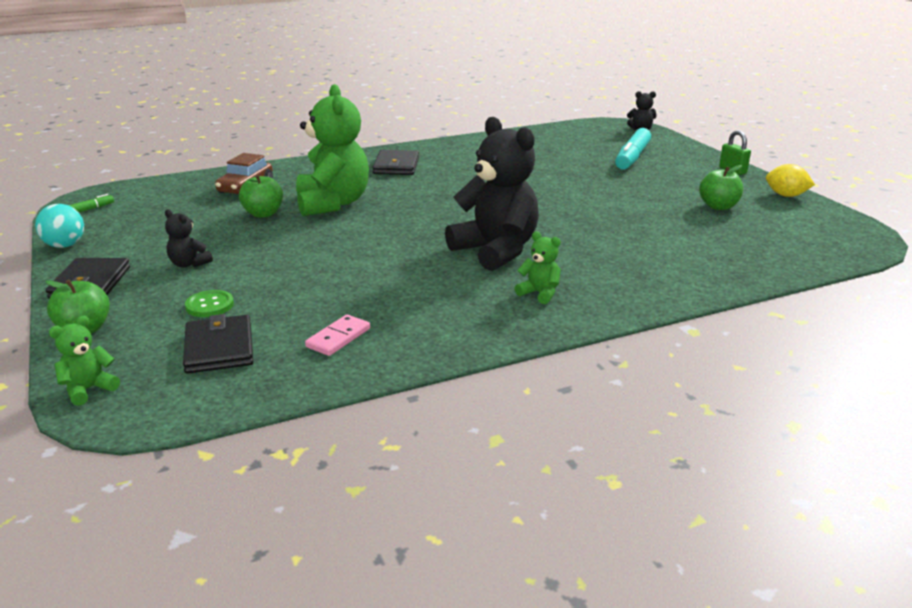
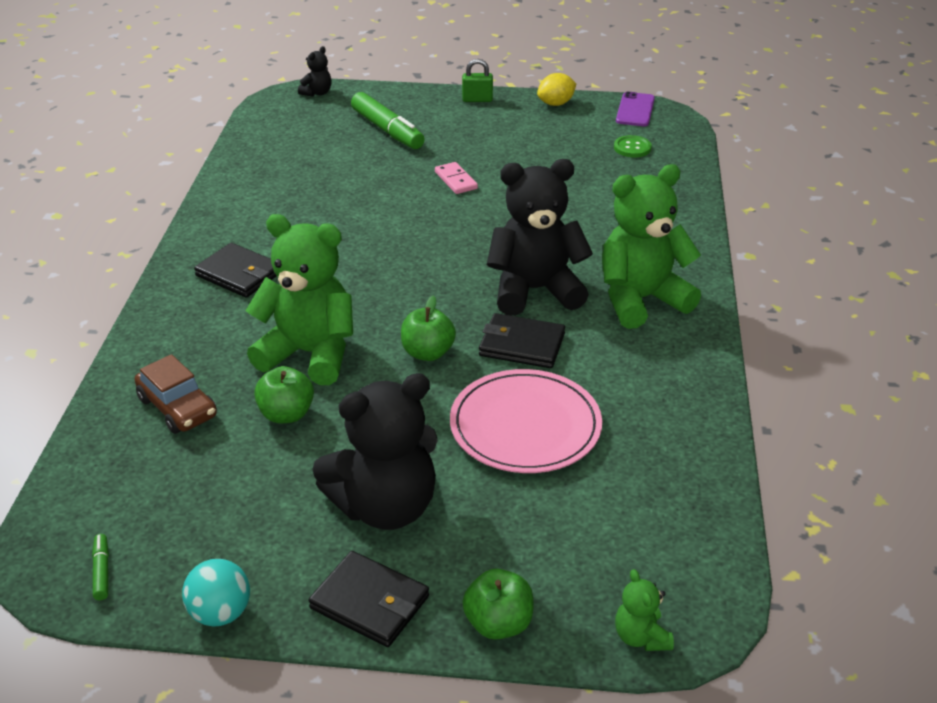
camera: 60 degrees left, 10 degrees up
(189, 264) = (385, 507): black teddy bear -> black teddy bear, size x2.28
(209, 305) = (510, 512): green button -> green button (632, 148)
(219, 348) = (612, 524): black wallet -> black wallet (521, 345)
(316, 287) = (525, 426): none -> pink plate
(338, 338) = (643, 441): pink domino -> pink domino (455, 180)
(539, 293) = (641, 300): green teddy bear -> green teddy bear, size x2.28
(632, 157) = (387, 130): turquoise marker -> green marker
(718, 206) = (547, 142): green apple -> green apple (427, 353)
(845, 225) = (635, 110): none -> purple phone

